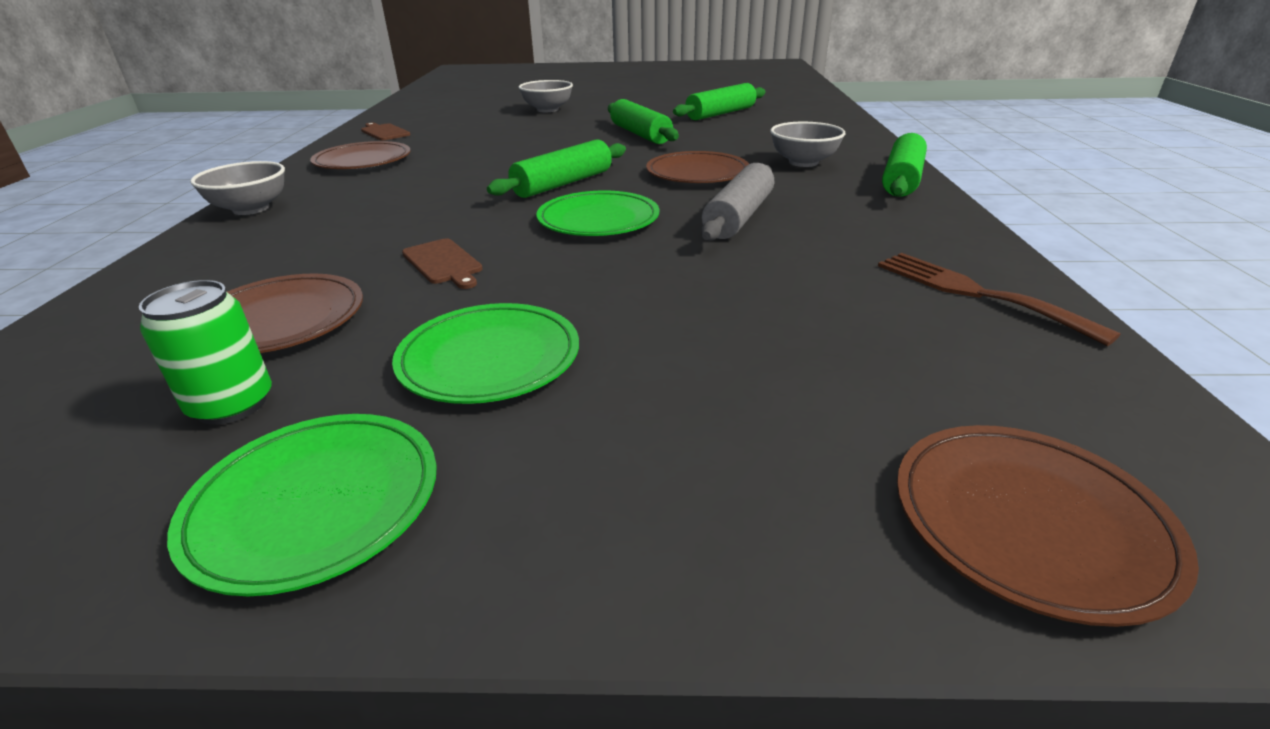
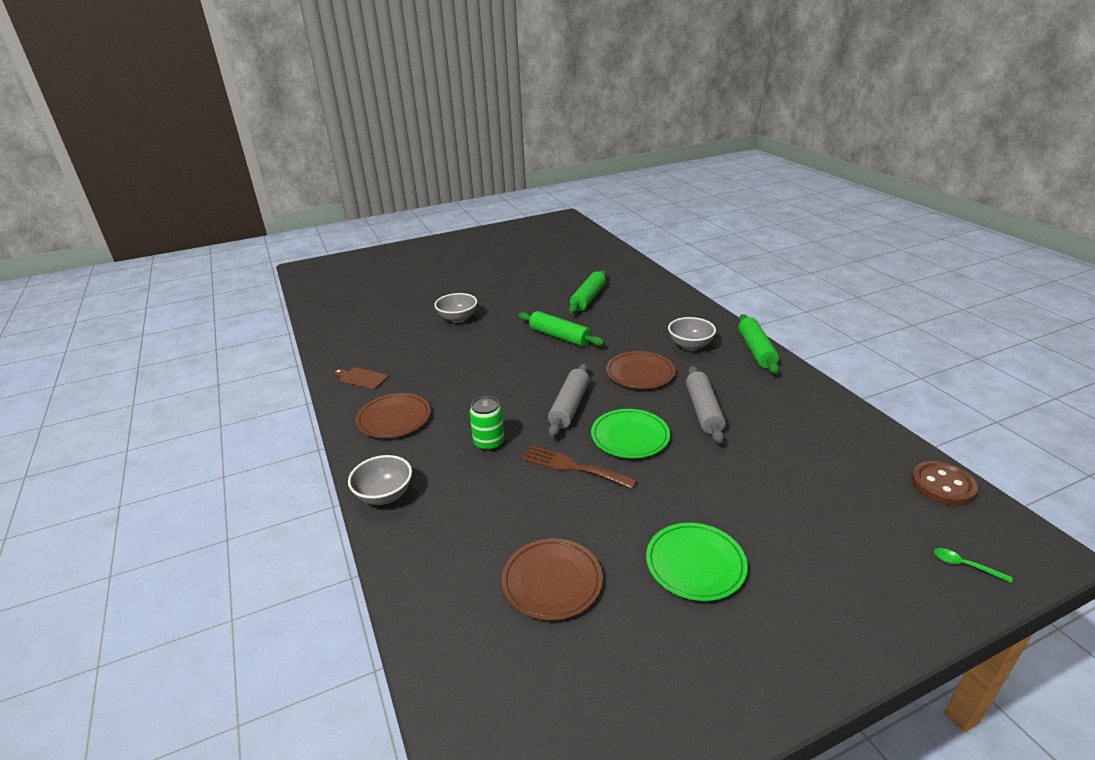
camera: 25 degrees left, 0 degrees up
(232, 404) = (609, 643): green can -> green can (489, 443)
(315, 503) = (721, 673): green plate -> none
(443, 263) = (585, 504): brown cutting board -> none
(563, 184) = (569, 406): green rolling pin -> grey rolling pin
(975, 293) = (859, 439): brown fork -> brown fork (573, 467)
(1029, 522) = (965, 565): brown plate -> green spoon
(1101, 387) = (942, 485): none -> brown button

